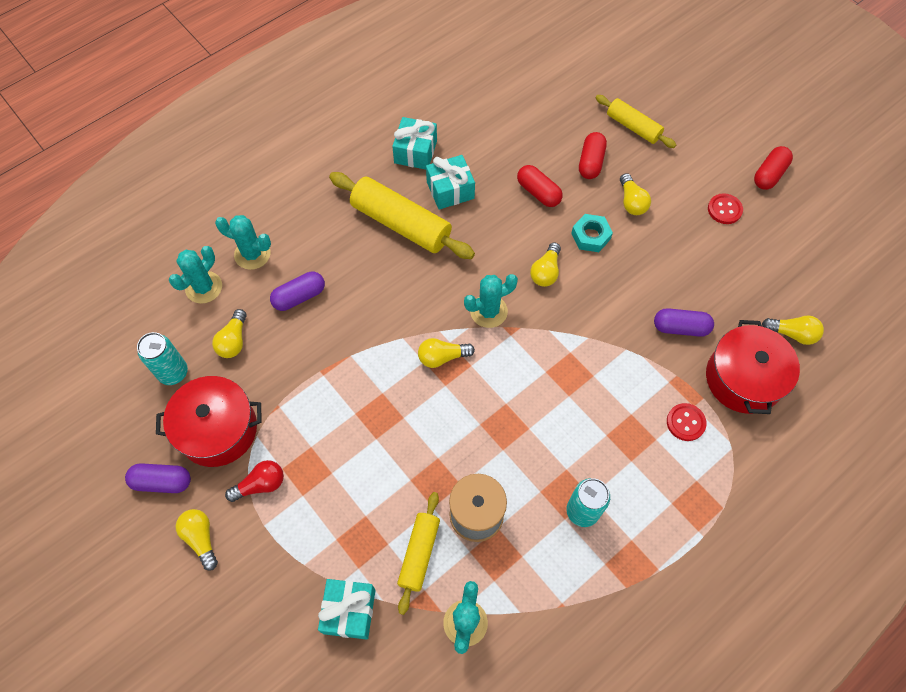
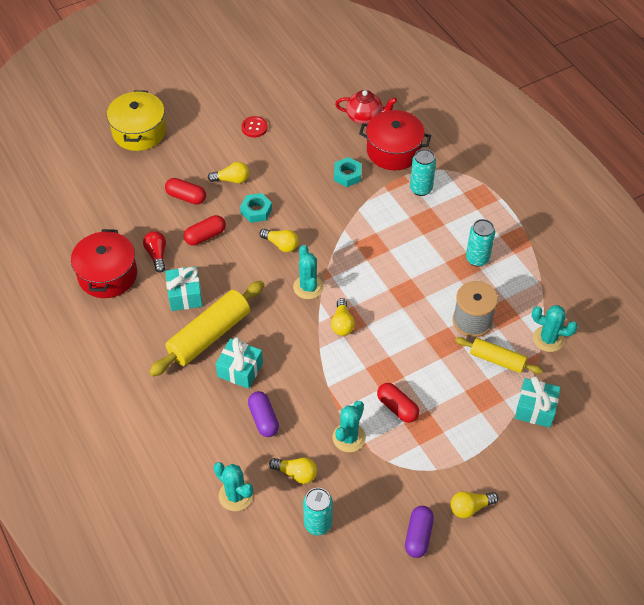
camera: 80 degrees left, 10 degrees down
(218, 430) = (378, 490): red pot -> red pot (108, 275)
(252, 254) = (210, 453): turquoise cactus -> turquoise cactus (349, 437)
(260, 485) = (431, 461): red light bulb -> red light bulb (157, 255)
(415, 152) = (136, 315): turquoise gift -> turquoise gift (240, 370)
(633, 127) = (160, 163): yellow rolling pin -> none
(674, 97) = (139, 132): none -> yellow pot
(680, 327) = (347, 175): purple capsule -> turquoise nut
(685, 422) = (421, 189): red button -> turquoise can
(769, 174) = (231, 95): red capsule -> red capsule (397, 407)
(792, 334) = (365, 117): yellow light bulb -> red teapot

